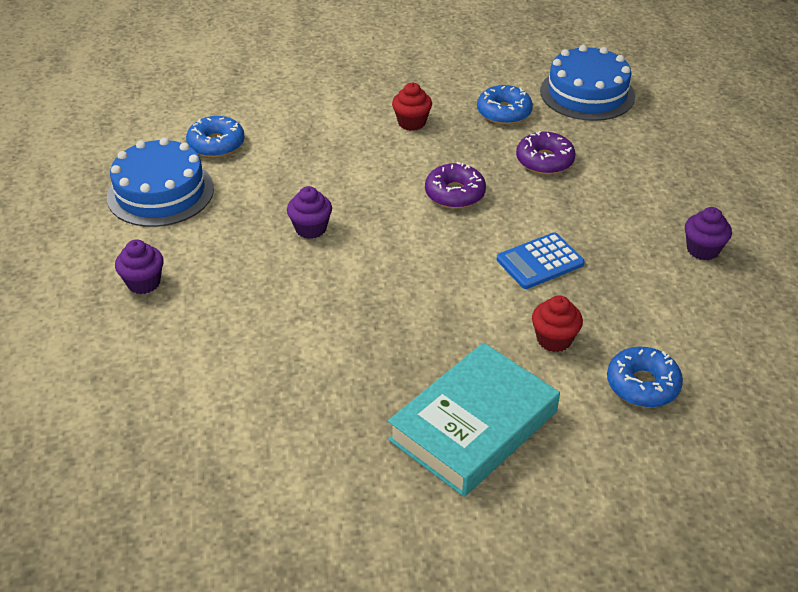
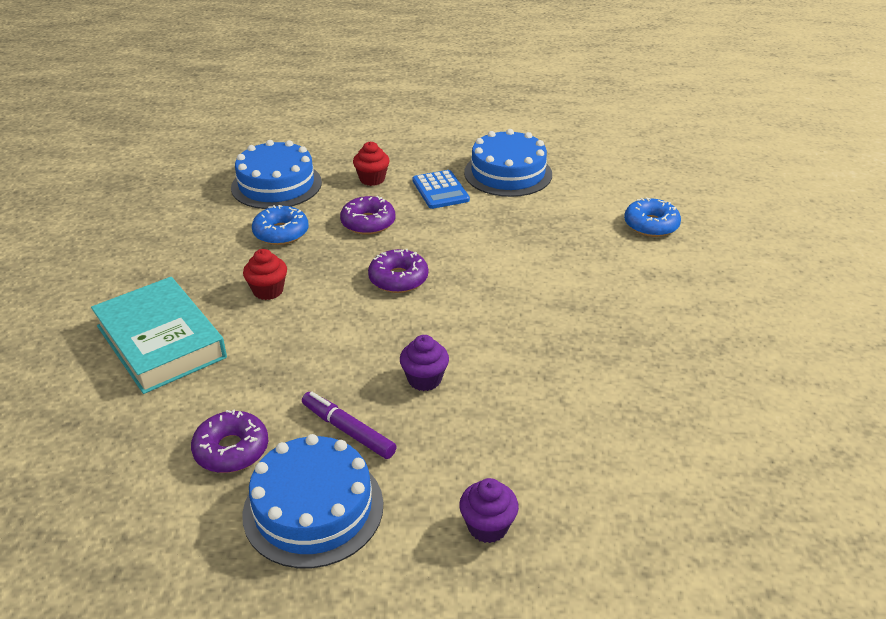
camera: 80 degrees left, 5 degrees down
(216, 144) = (231, 450): blue donut -> purple donut
(242, 196) = (348, 430): none -> purple marker
(473, 426) = (697, 308): turquoise book -> turquoise book (161, 341)
(540, 262) = (507, 247): blue calculator -> blue calculator (440, 190)
(554, 339) = (601, 255): red cupcake -> red cupcake (372, 179)
(702, 250) = (508, 173): purple cupcake -> blue cake

